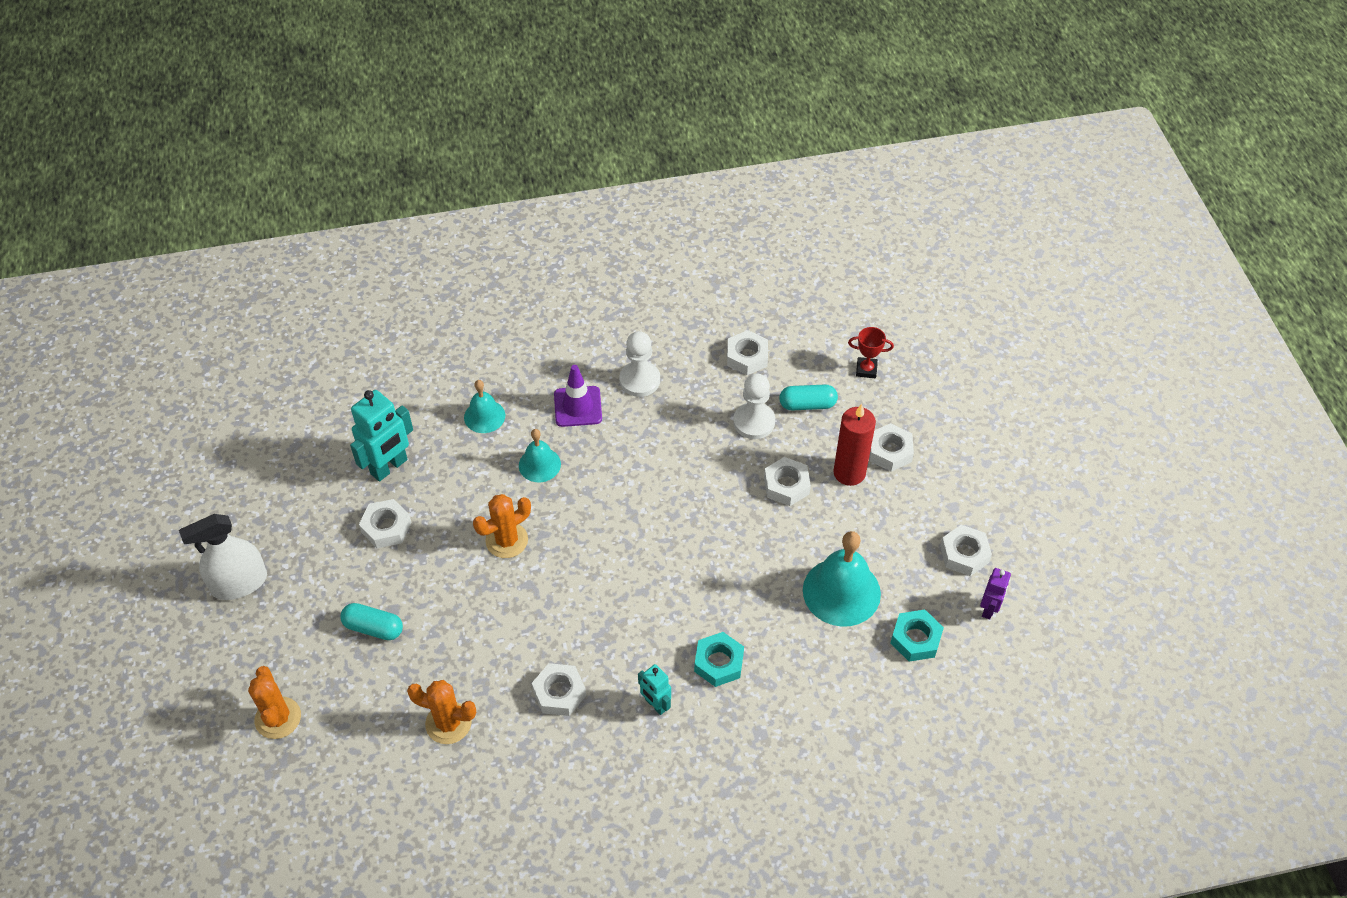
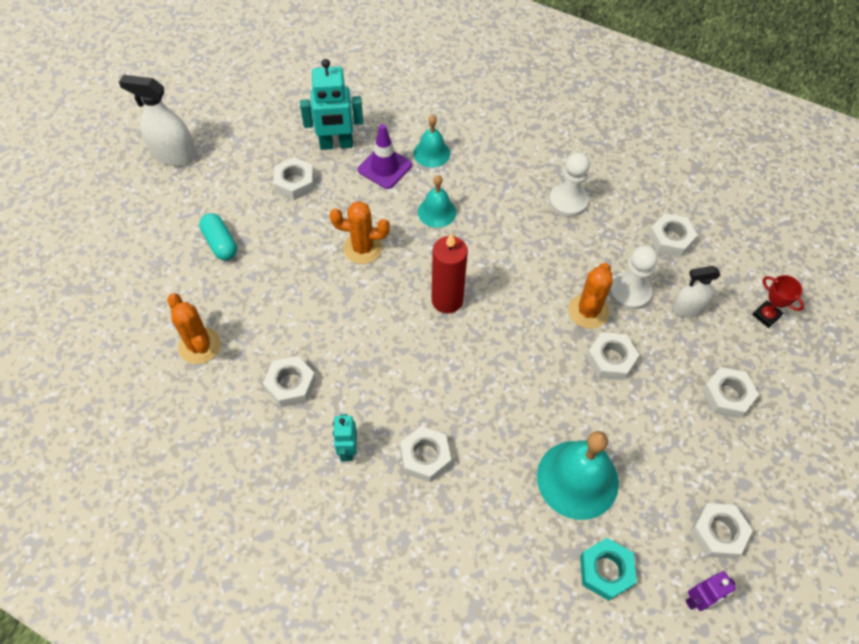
camera: 40 degrees right, 5 degrees up
(278, 718) = (107, 258): orange cactus -> orange cactus (588, 311)
(578, 406) = (503, 190): purple traffic cone -> purple traffic cone (385, 167)
(719, 662) = (425, 456): turquoise nut -> white nut
(807, 404) = (687, 309): turquoise capsule -> white spray bottle
(849, 472) = (674, 387): red candle -> red candle (447, 300)

